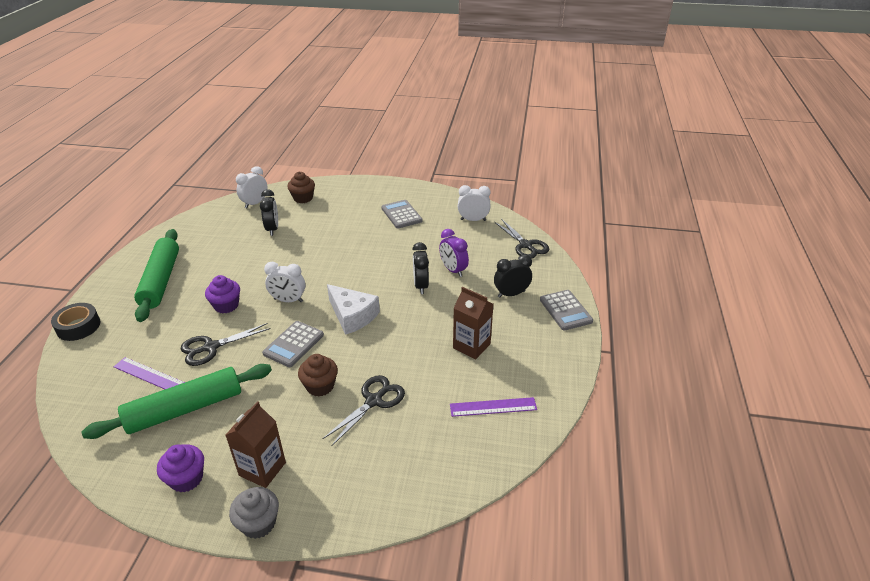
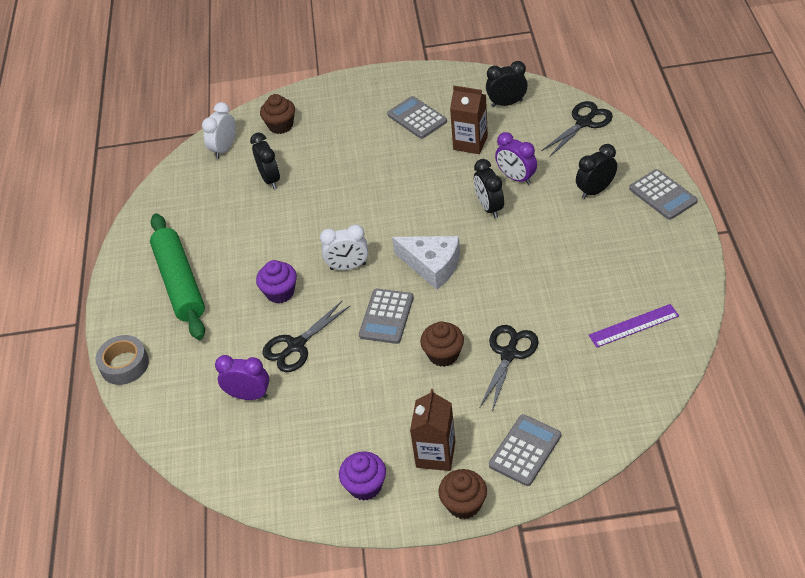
camera: 10 degrees left, 10 degrees up
(78, 326) = (124, 365): black tape -> grey tape
(149, 375) = (249, 395): purple ruler -> purple clock
(185, 409) = (314, 419): green rolling pin -> none
(258, 523) = (464, 504): grey cupcake -> brown cupcake
(341, 489) = (525, 450): none -> grey calculator
(471, 346) = (580, 265): brown carton -> brown carton (470, 143)
(473, 220) = (507, 103): white clock -> black clock
(525, 245) = (584, 122): black scissors -> black scissors turned 90 degrees counterclockwise

